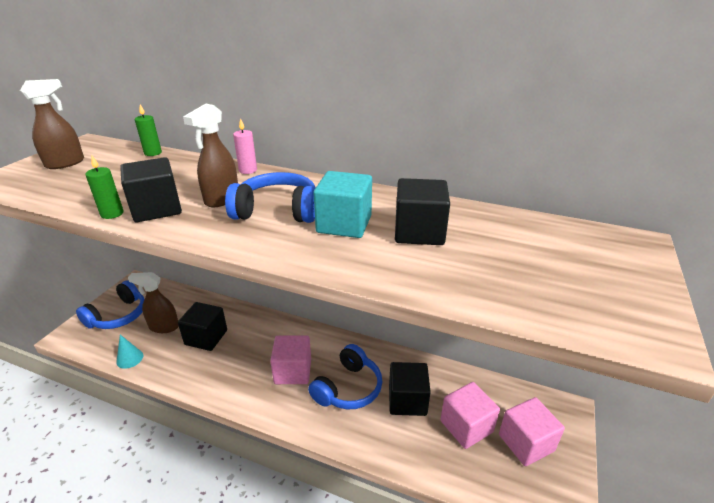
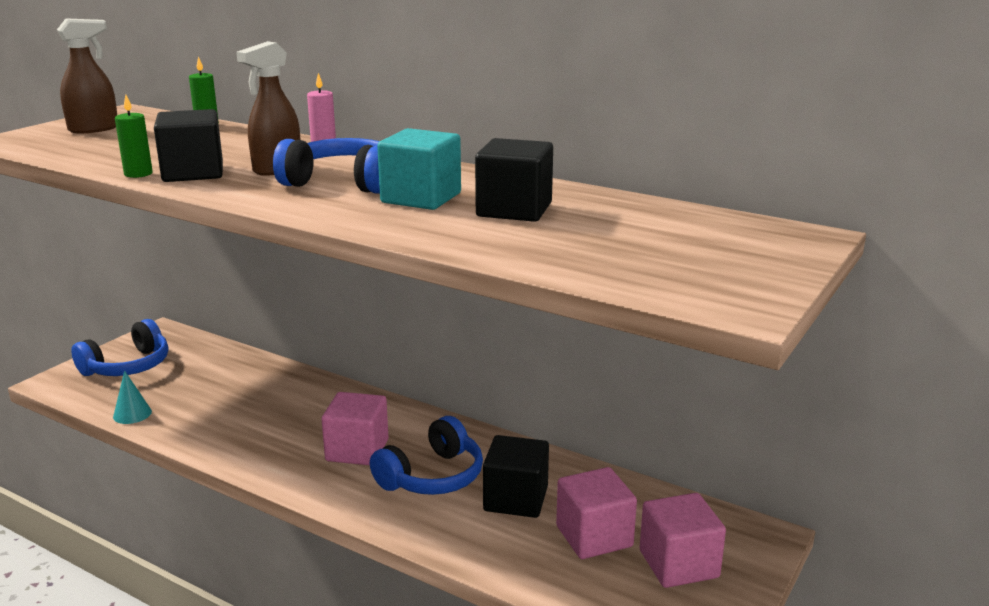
camera: 10 degrees right, 10 degrees down
(163, 327) = (187, 384): brown spray bottle -> none
(206, 337) = (244, 401): black cube -> none

